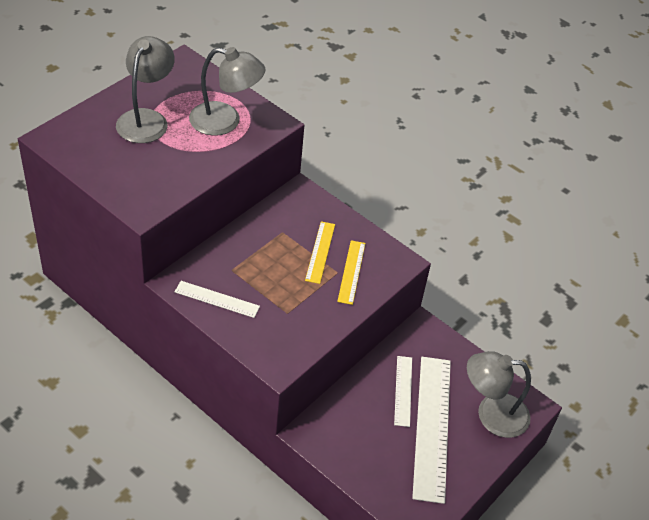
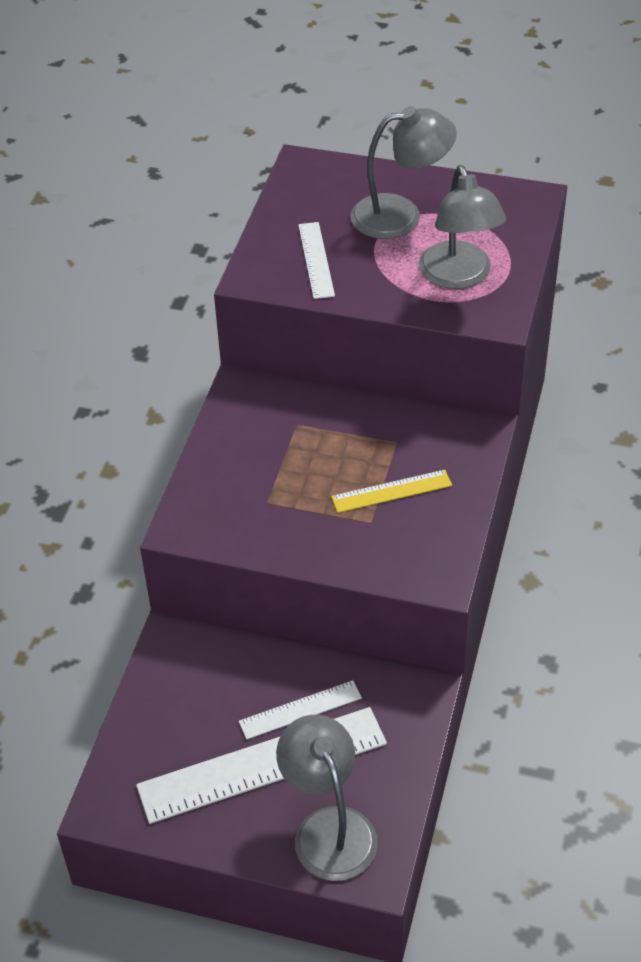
camera: 70 degrees right, 0 degrees up
(217, 299) = (241, 432): white ruler -> white ruler (316, 260)
(351, 272) = (382, 535): yellow ruler -> none

